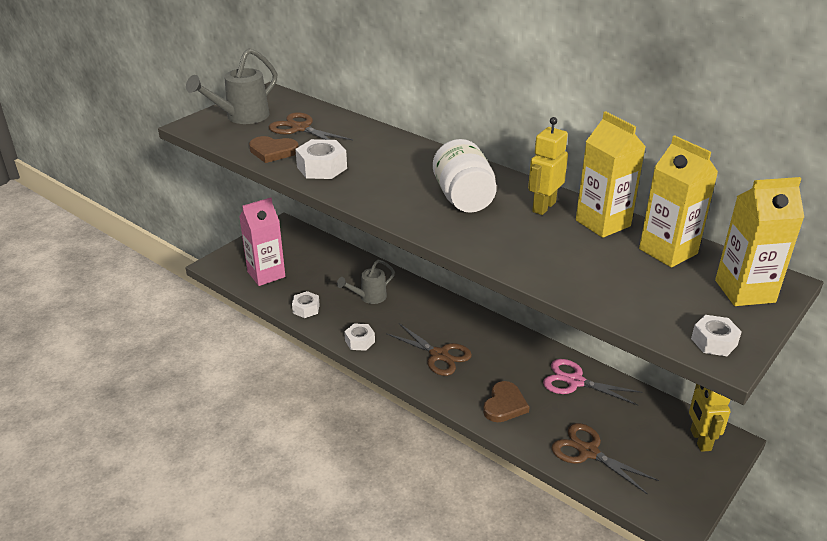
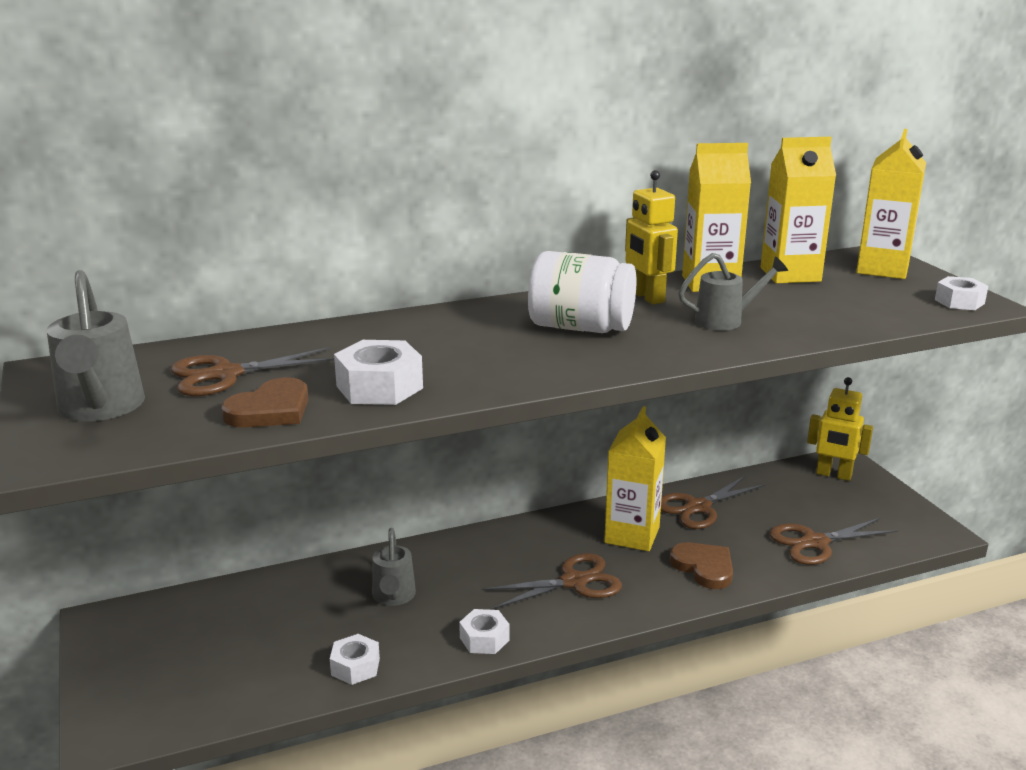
camera: 60 degrees left, 10 degrees down
(266, 274) = (214, 682): pink carton -> none
(511, 362) = (632, 535): none -> yellow carton
(537, 245) = (726, 320): none -> grey watering can
(575, 381) = (698, 507): pink scissors -> brown scissors

